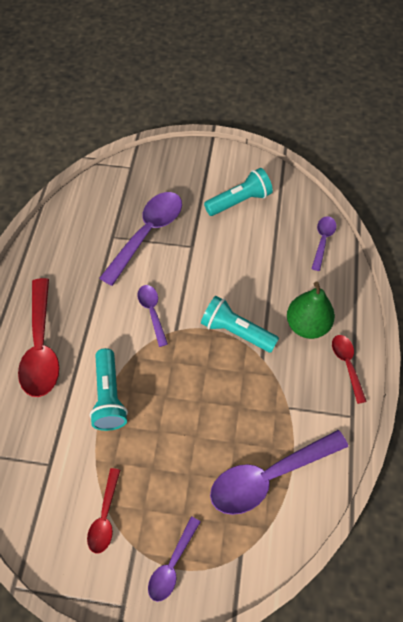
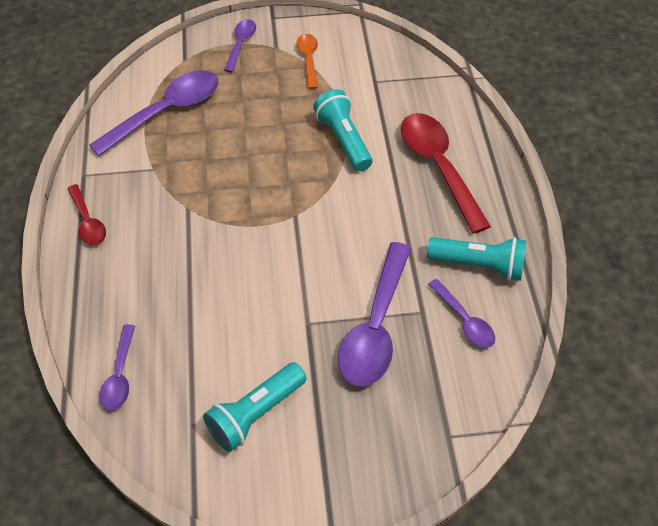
camera: 165 degrees right, 5 degrees down
(105, 516) = (308, 59): red spoon -> orange spoon
(152, 312) = (330, 228): purple spoon -> purple spoon (464, 320)
(236, 331) = (223, 228): turquoise flashlight -> turquoise flashlight (478, 265)
(307, 325) = (137, 254): green pear -> none

